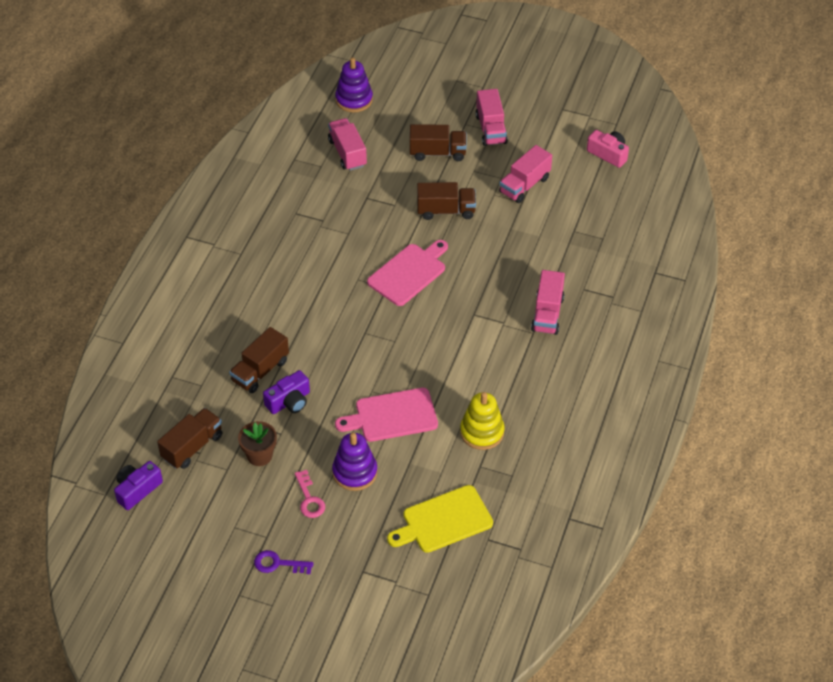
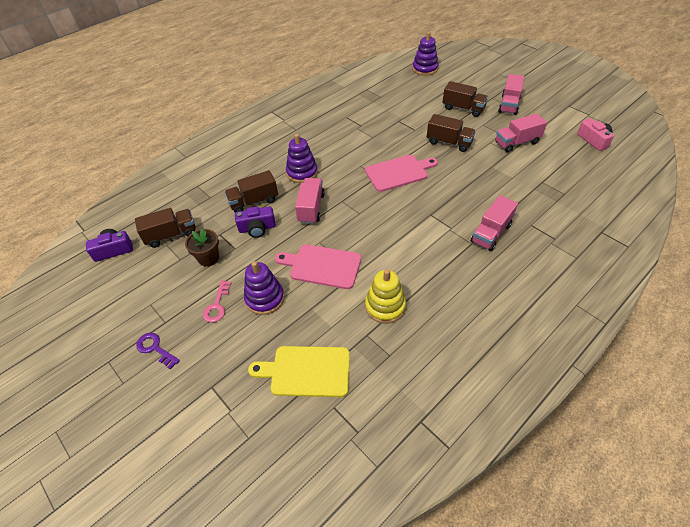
camera: 30 degrees right, 0 degrees up
(292, 313) = (302, 173): none -> purple stacking toy
(347, 153) = (402, 94): pink truck -> pink truck (311, 208)

